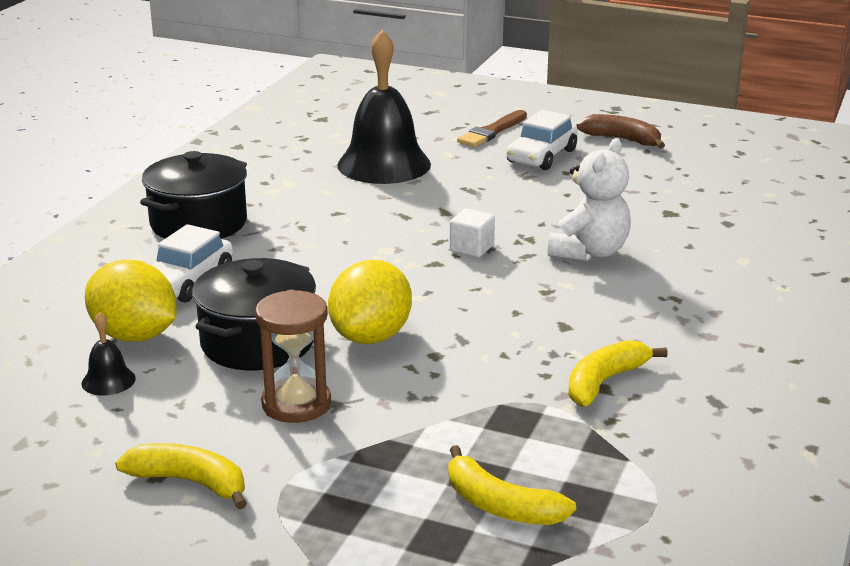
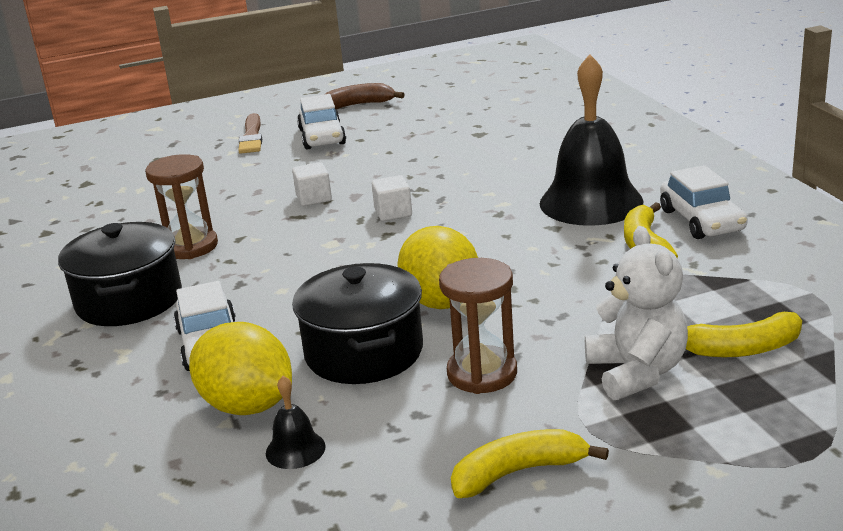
camera: 40 degrees left, 0 degrees up
(135, 336) = (247, 406): yellow lemon -> yellow lemon turned 45 degrees clockwise
(297, 203) = (190, 247): none -> brown hourglass
(384, 164) = (209, 191): black bell -> black bell (591, 202)
(440, 206) = (314, 198): none -> white cube
(589, 252) = (477, 178): white teddy bear -> white teddy bear (636, 372)
(697, 389) = (702, 220): none -> white car

